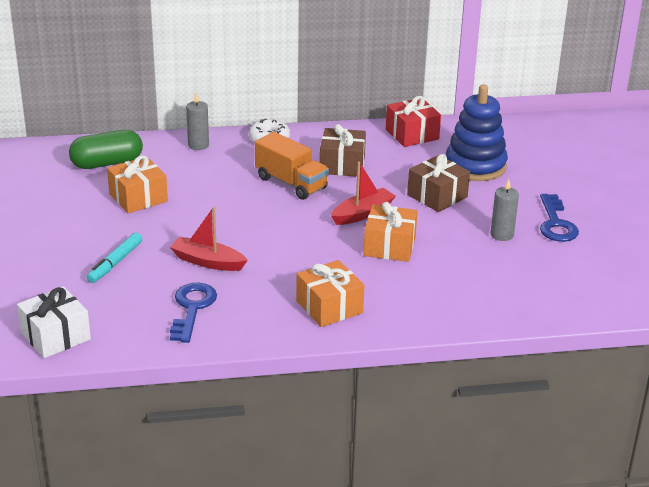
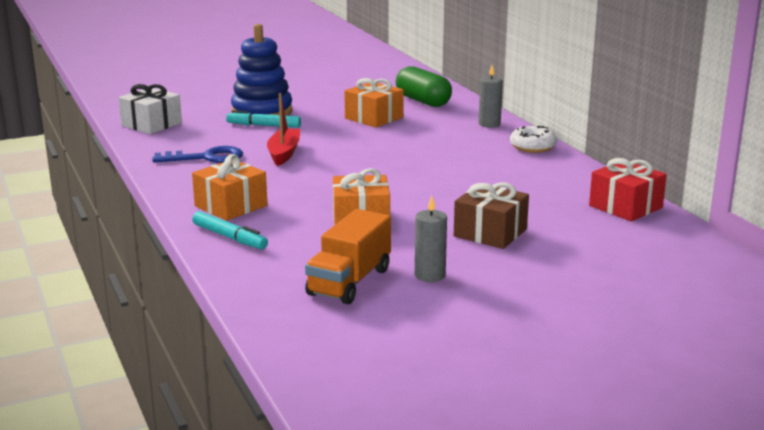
camera: 75 degrees right, 10 degrees down
(291, 183) = (452, 165): orange truck -> orange truck (349, 282)
(342, 165) = (514, 182): brown gift -> none
(362, 213) = (418, 201): red boat -> none
(400, 315) = (229, 237): none -> turquoise marker
(475, 166) = (587, 247): blue stacking toy -> blue stacking toy (262, 112)
(556, 223) = (485, 307): blue key -> none

